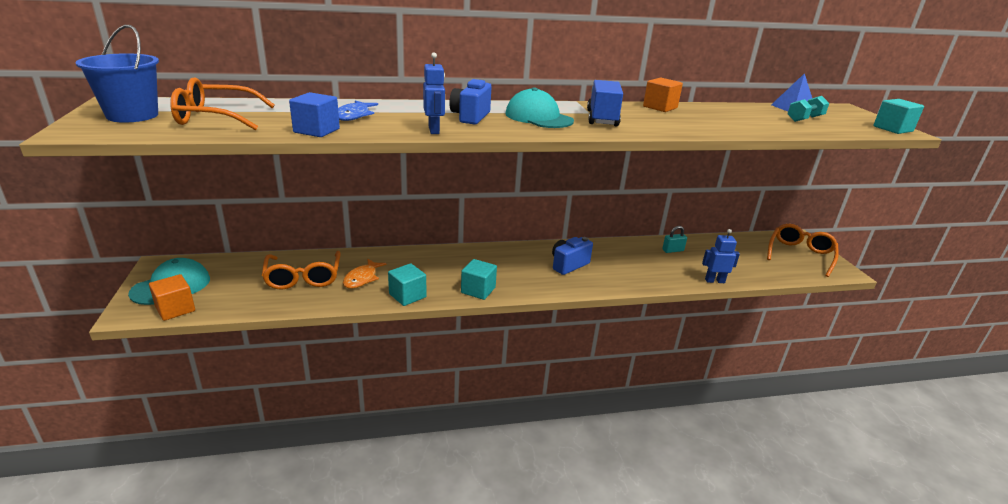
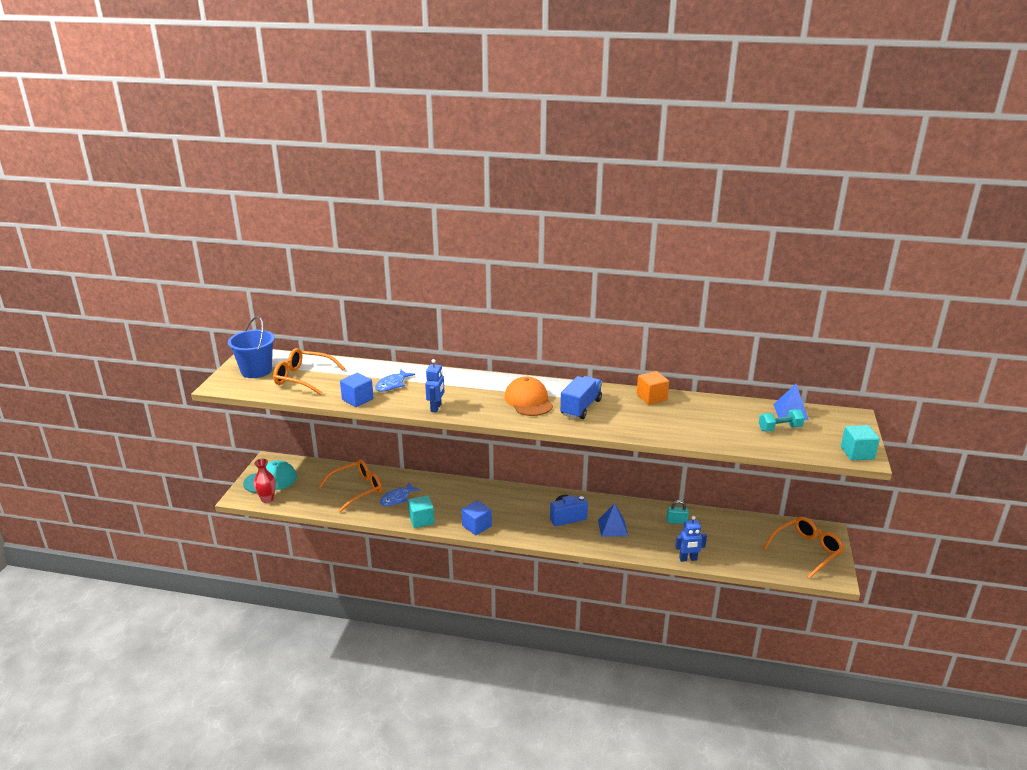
camera: 25 degrees right, 0 degrees up
(175, 309) = (267, 499): orange cube -> red vase
(303, 277) = (357, 489): orange glasses -> orange glasses turned 135 degrees counterclockwise
(362, 278) = (397, 498): orange fish -> blue fish
(470, 117) = (475, 394): blue camera -> none
(478, 290) = (476, 526): turquoise cube -> blue cube
(538, 117) = (528, 401): turquoise cap -> orange cap
(620, 266) = (612, 527): none -> blue pyramid
(714, 281) = (688, 559): blue robot -> blue robot turned 150 degrees clockwise

